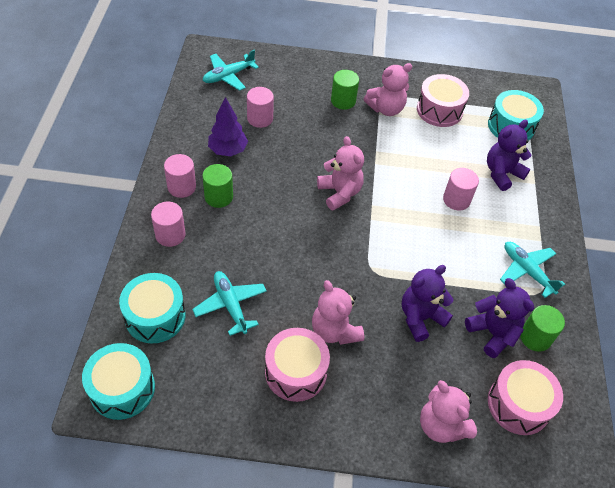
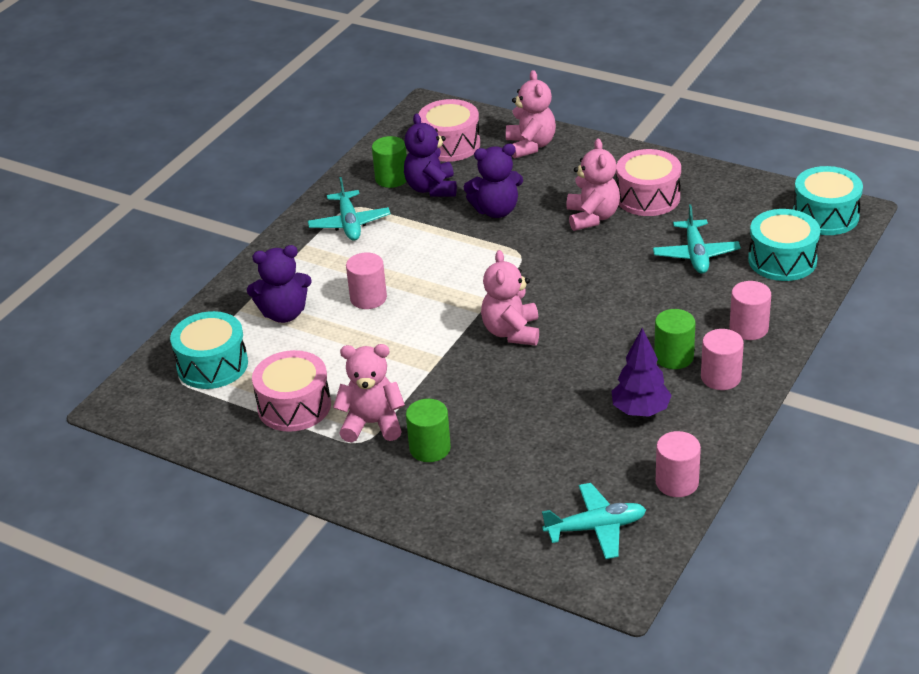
camera: 150 degrees left, 15 degrees down
(260, 118) = (574, 447): pink cylinder -> pink cylinder (677, 482)

